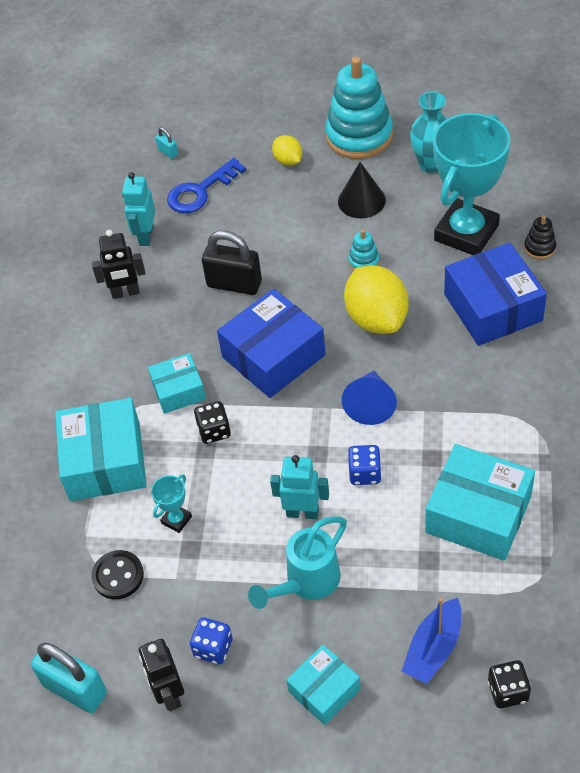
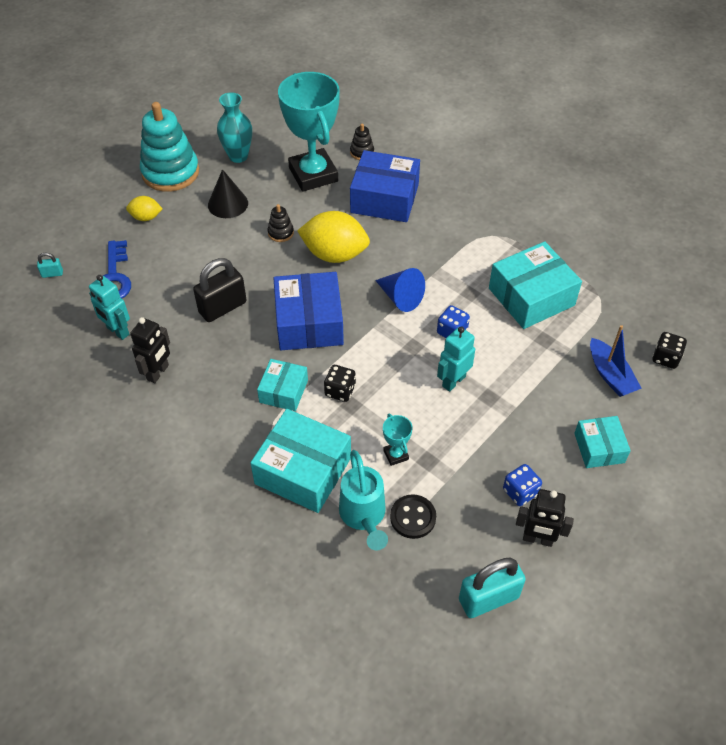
camera: 60 degrees left, 0 degrees up
(306, 583) = (510, 411): turquoise watering can -> turquoise watering can (364, 517)
(364, 261) = (280, 233): turquoise stacking toy -> black stacking toy

